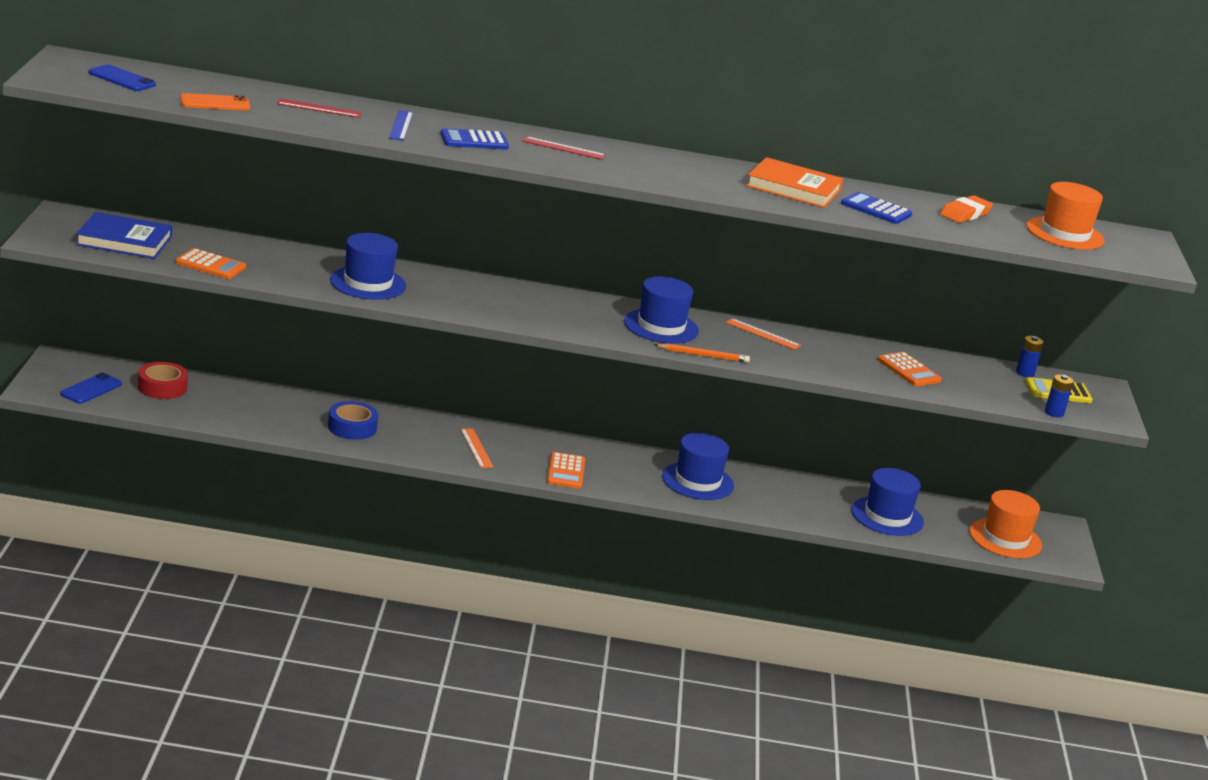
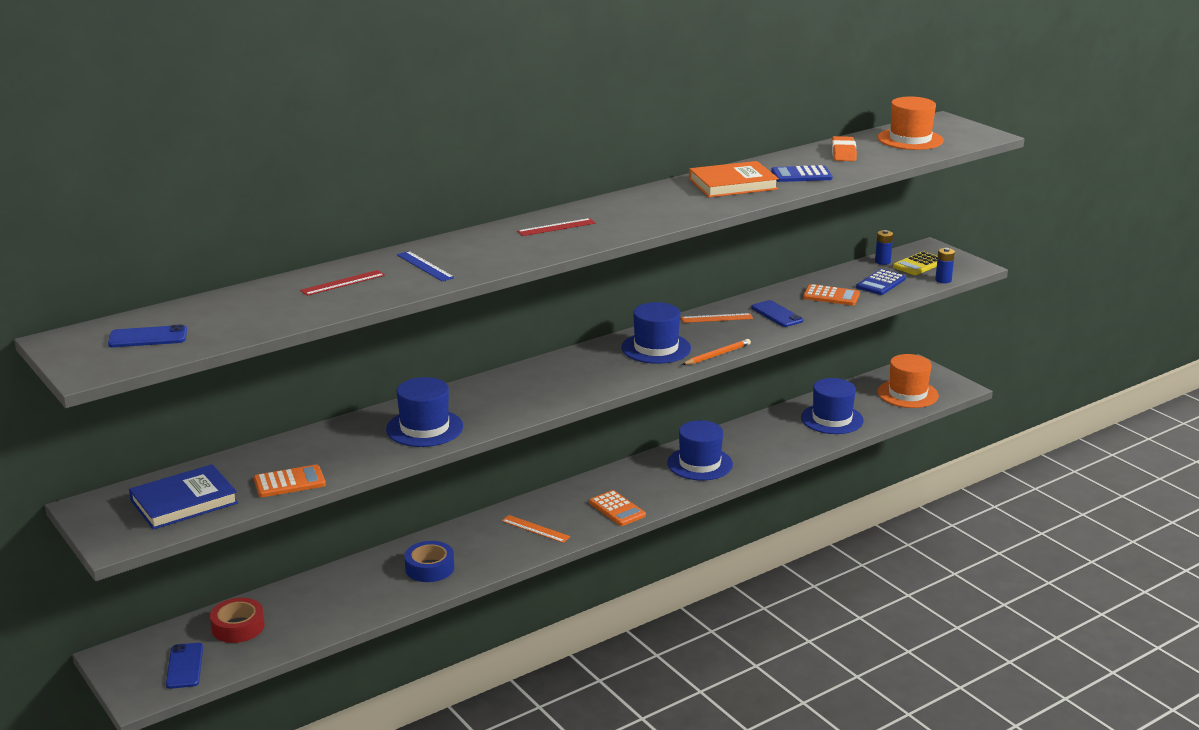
camera: 35 degrees left, 0 degrees up
(215, 103) = (264, 320): orange phone -> none
(474, 141) = (495, 252): blue calculator -> blue calculator (881, 283)
(824, 357) = (777, 314): none -> blue phone

